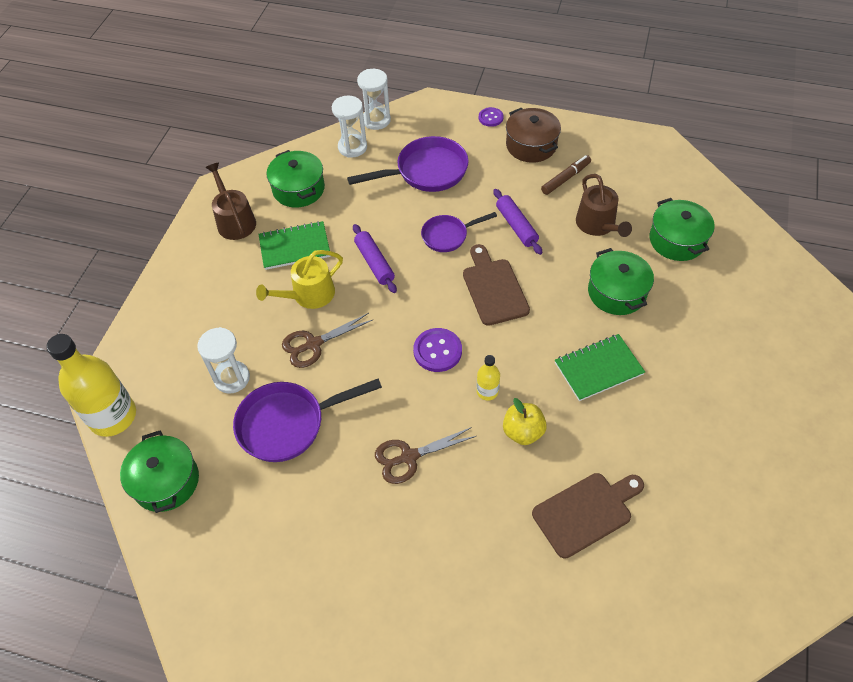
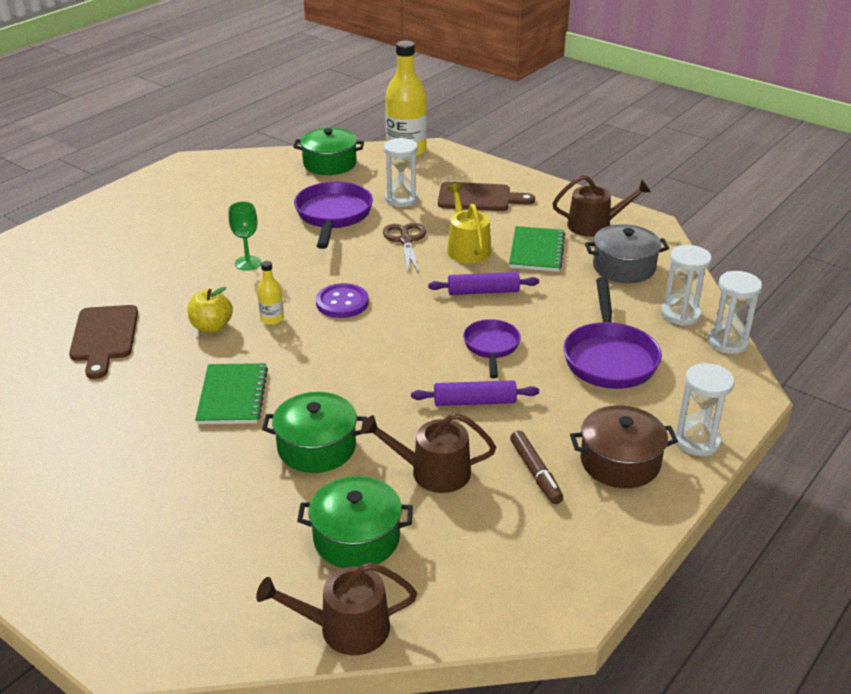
camera: 110 degrees right, 20 degrees down
(298, 189) = (624, 267): green pot -> grey pot
(409, 457) = (248, 263): brown scissors -> green goblet
(490, 118) = (697, 441): purple button -> white hourglass
(493, 288) = (392, 357): brown cutting board -> brown cutting board (479, 198)
(740, 220) = (345, 628): none -> brown watering can

